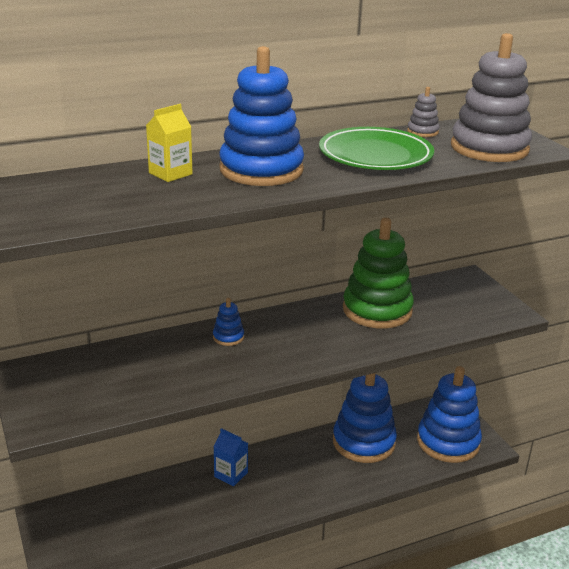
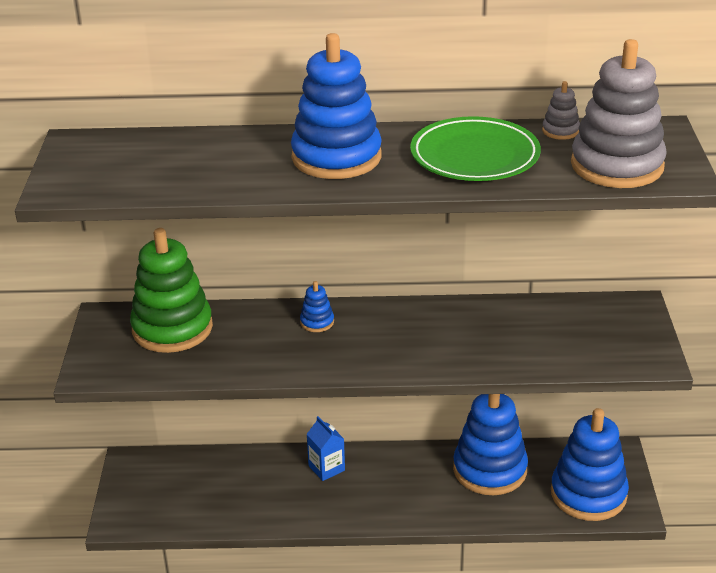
camera: 25 degrees right, 5 degrees up
(170, 173) = (244, 148): yellow carton -> none
(377, 310) = (497, 324): green stacking toy -> green stacking toy (172, 328)

